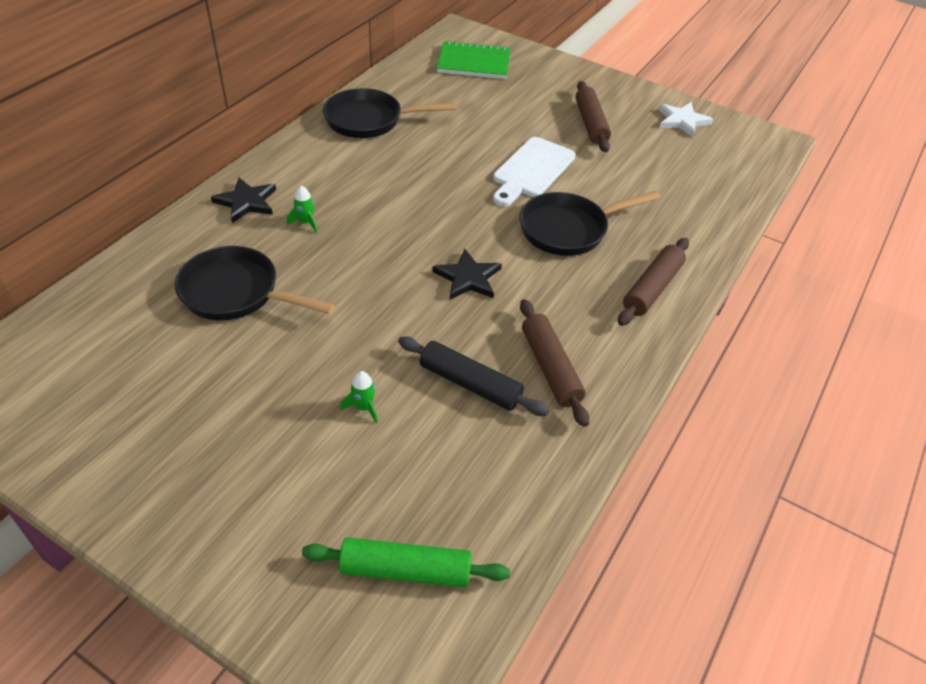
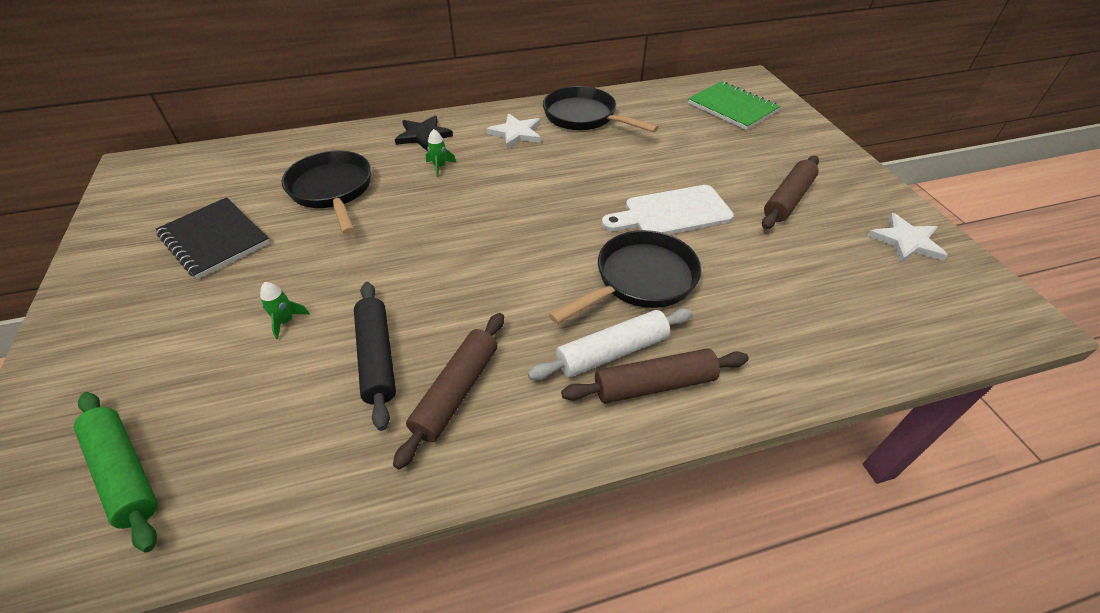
camera: 45 degrees right, 0 degrees up
(188, 394) = (214, 239): none -> black notebook
(331, 161) = (516, 133): none -> white star
(468, 278) = (496, 270): black star -> none
(568, 229) = (640, 280): black pan -> black pan turned 120 degrees clockwise
(607, 284) = (612, 352): none -> white rolling pin

